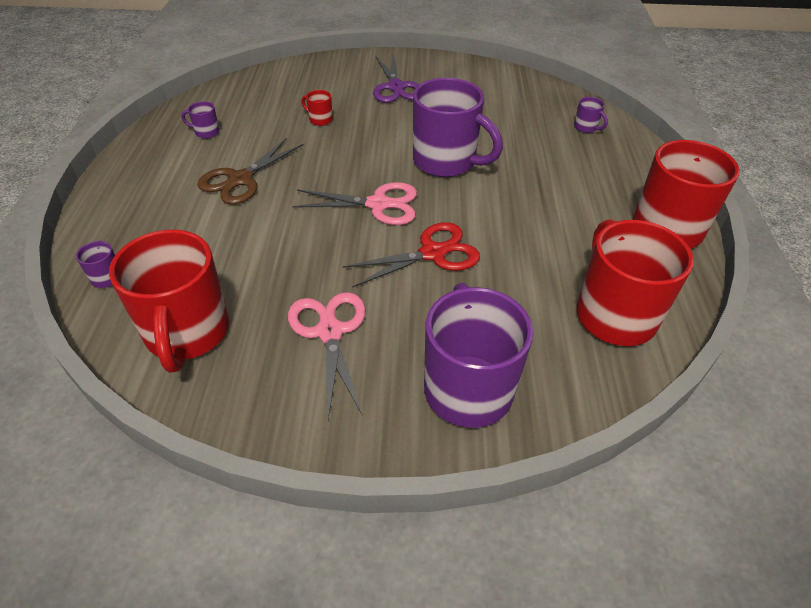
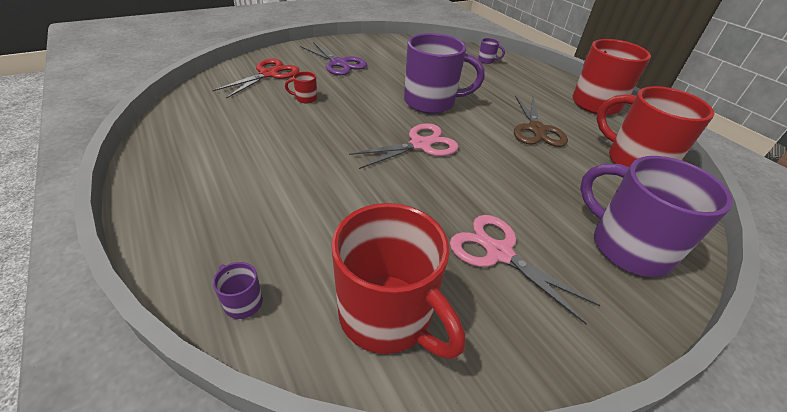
camera: 35 degrees left, 5 degrees down
(206, 132) = (210, 134): purple mug -> none
(240, 180) = (287, 163): brown scissors -> brown scissors (536, 129)
(433, 253) = (496, 165): red scissors -> red scissors (269, 74)

